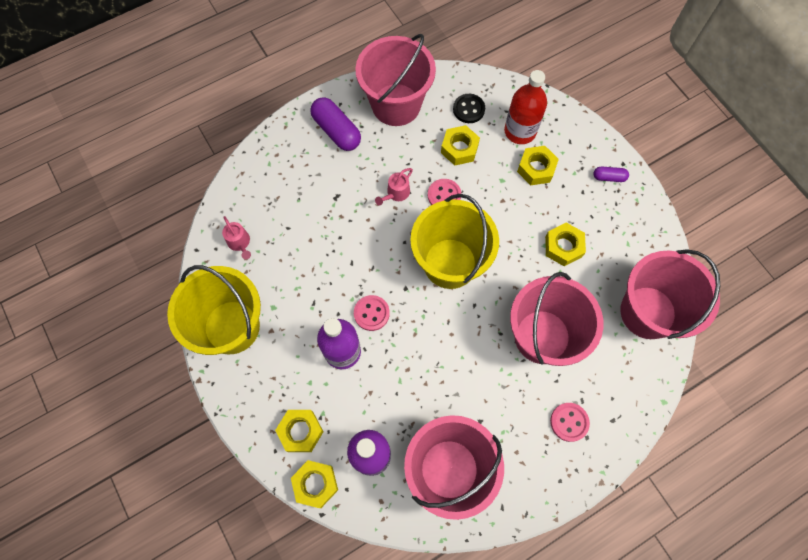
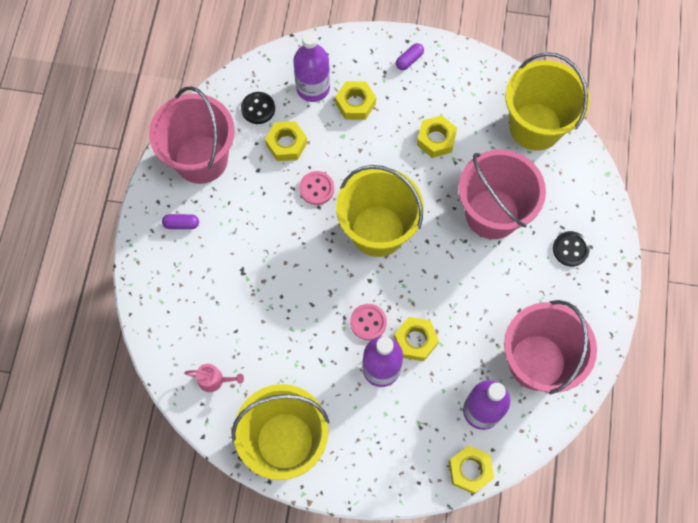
camera: 50 degrees left, 0 degrees up
(300, 431) = (419, 451): yellow nut -> yellow nut (415, 341)
(336, 131) = (181, 224): purple capsule -> purple capsule, size x0.52
(396, 193) = (282, 223): pink watering can -> none
(520, 131) = (313, 88): red bottle -> purple bottle
(569, 422) = (570, 249): pink button -> black button
(648, 312) = (535, 126): pink bucket -> yellow bucket

